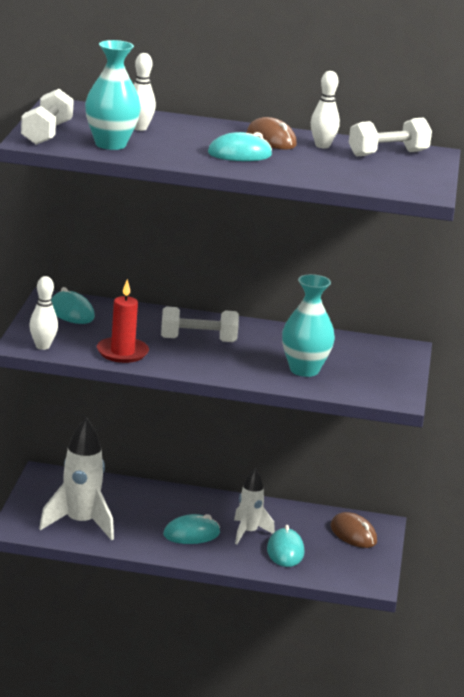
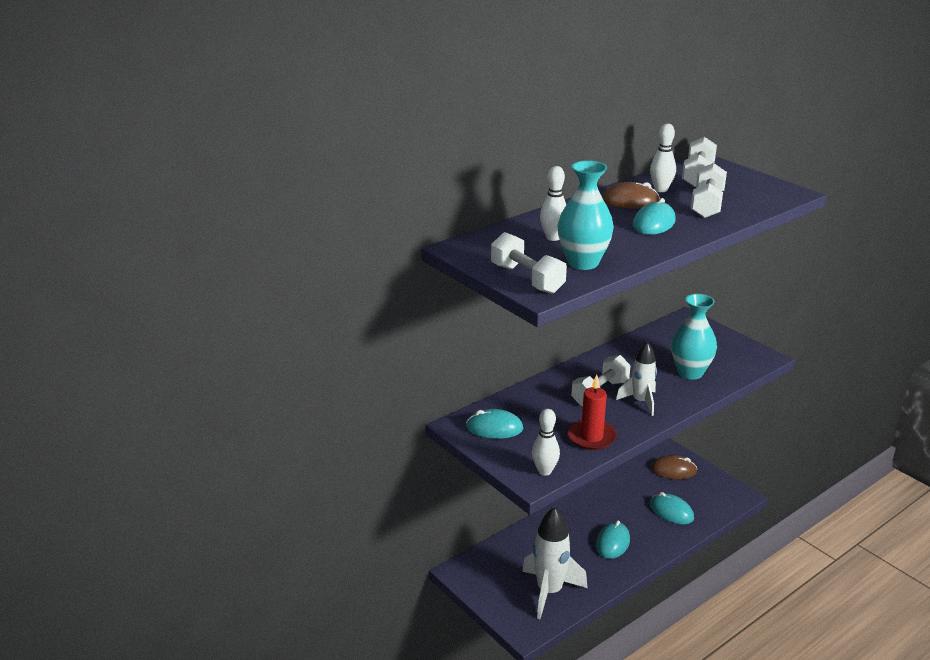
camera: 45 degrees left, 5 degrees up
(248, 532) = (633, 515): white rocket -> white rocket (641, 402)
(323, 166) = (707, 205): none -> white dumbbell

